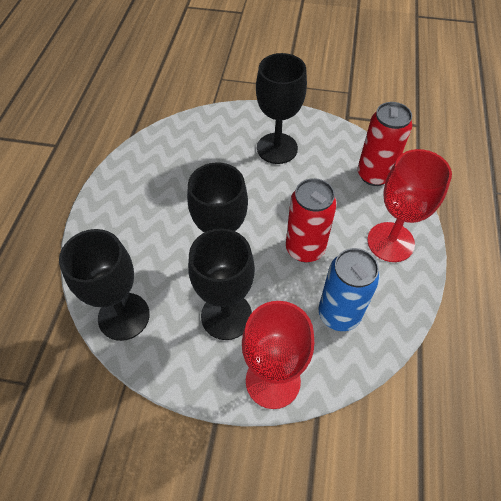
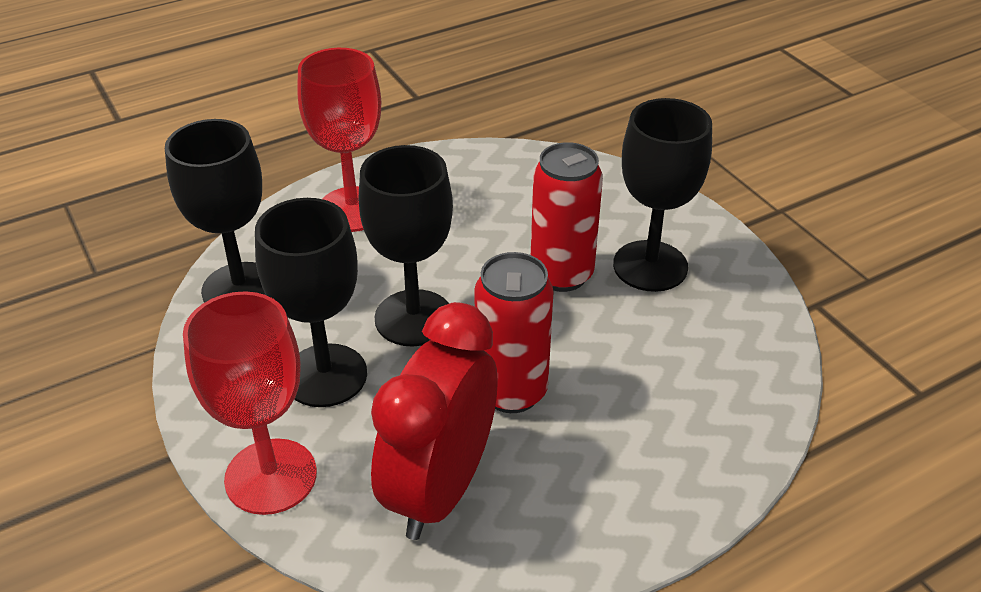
camera: 50 degrees right, 15 degrees down
(339, 314) = (440, 489): blue can -> red clock
(374, 175) = (739, 393): red can -> red can (561, 274)
(390, 242) = (633, 481): red goblet -> red goblet (352, 209)

